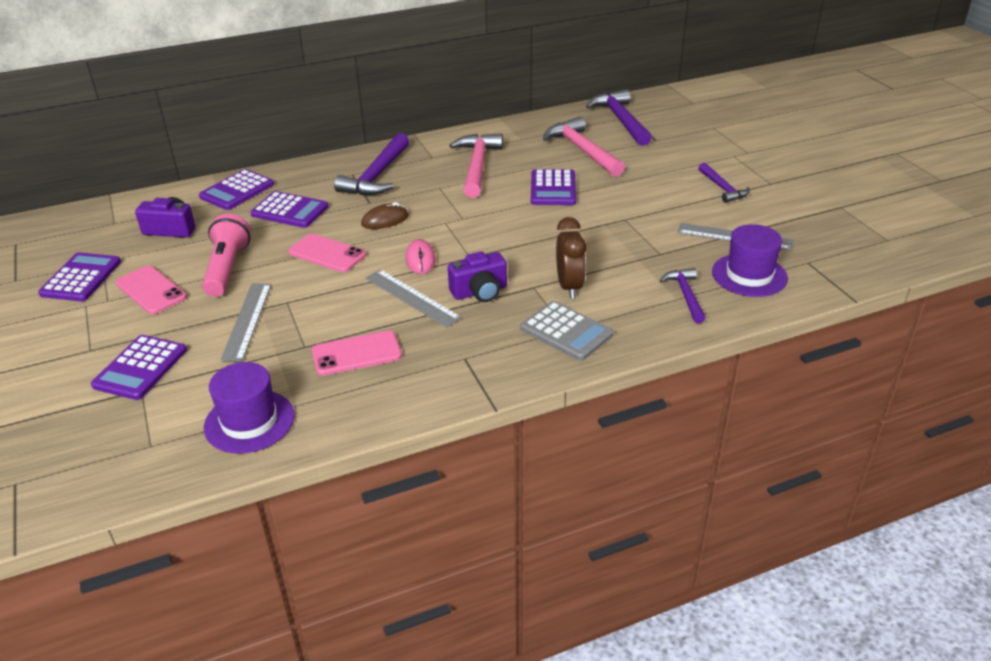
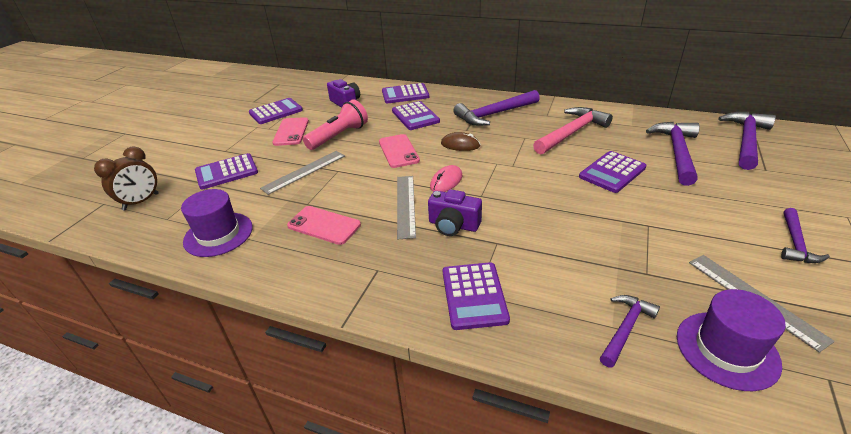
camera: 45 degrees right, 0 degrees up
(566, 331) = (474, 295): grey calculator -> purple calculator
(569, 287) = (525, 258): brown clock -> brown clock (141, 202)
(582, 150) = (676, 152): pink hammer -> purple hammer

